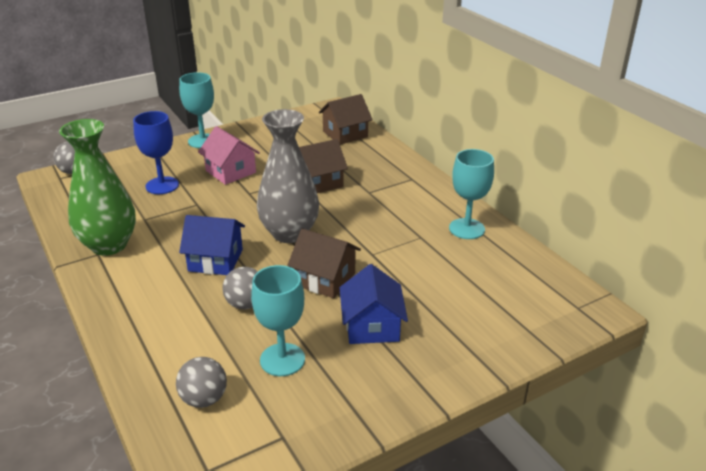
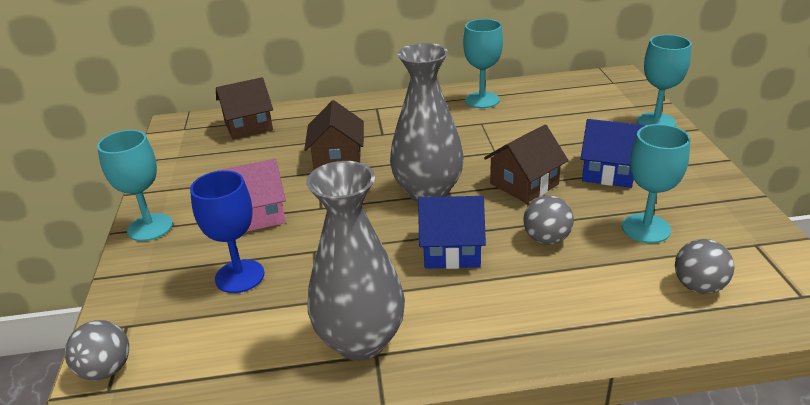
camera: 65 degrees left, 0 degrees up
(109, 245) = (361, 341): green vase -> grey vase
(215, 260) = (451, 250): blue house -> blue house turned 60 degrees clockwise
(345, 134) = (248, 126): brown house -> brown house turned 75 degrees clockwise
(499, 349) = (656, 122): none -> turquoise goblet

